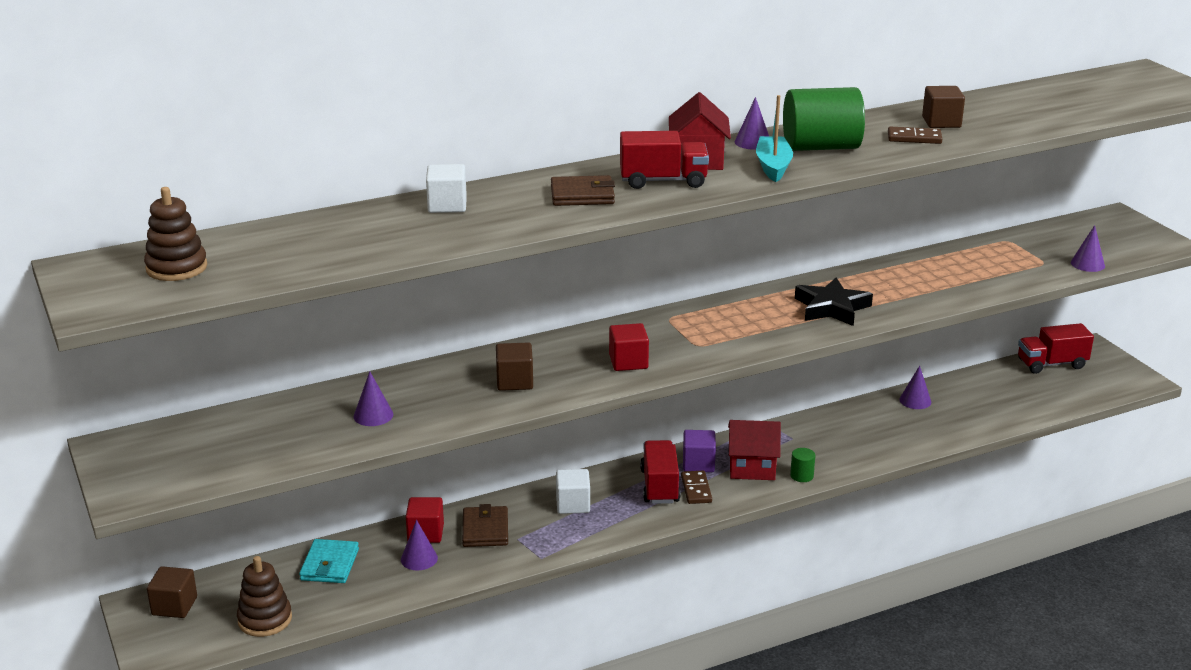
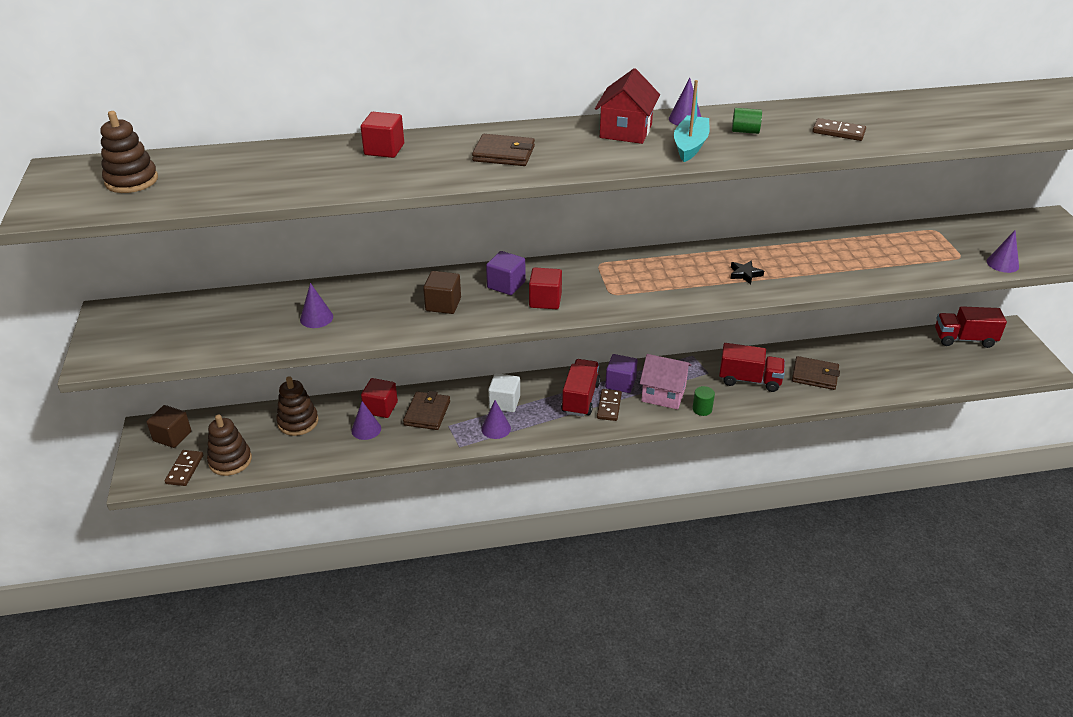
camera: 15 degrees right, 10 degrees up
(211, 638) = (185, 469): none -> brown domino
(329, 565) = (298, 422): turquoise wallet -> brown stacking toy
(447, 205) = (384, 149): white cube -> red cube
(575, 353) = (506, 285): none -> purple cube
(663, 181) = (582, 148): red truck -> red truck (749, 380)
(752, 467) = (663, 394): red house -> pink house
(821, 147) = (745, 131): green cylinder -> green cylinder, size x0.42
(832, 308) = (745, 274): black star -> black star, size x0.50
(909, 423) = (814, 375): none -> brown wallet
(915, 400) = (828, 355): purple cone -> purple cone (496, 428)
(941, 122) = (873, 118): brown cube -> none

